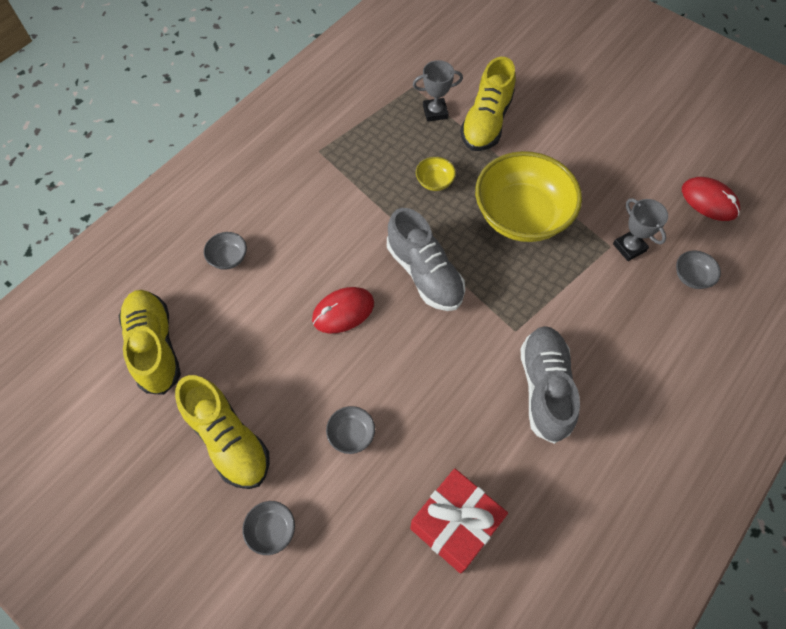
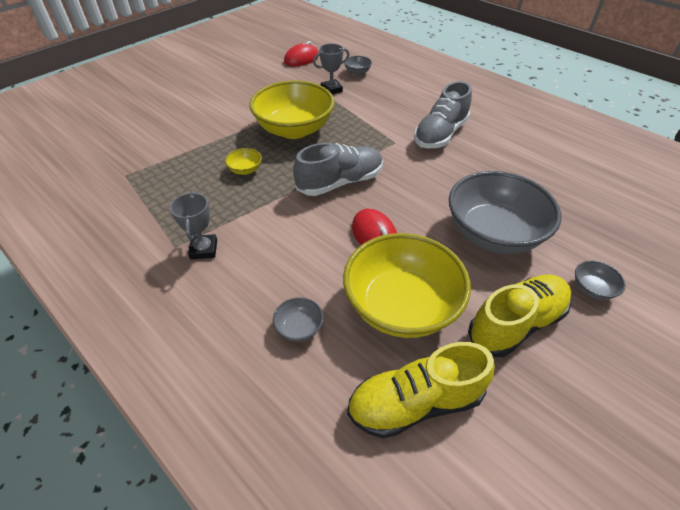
camera: 85 degrees left, 15 degrees down
(250, 337) = (401, 306): none -> yellow bowl
(351, 434) = (493, 234): grey bowl -> grey bowl, size x2.49
(435, 112) = (165, 164): grey trophy -> grey trophy (203, 249)
(455, 525) = (550, 183): red gift -> none
(486, 122) = (192, 137): yellow shoe -> none
(544, 388) = (440, 134): grey shoe -> grey shoe turned 60 degrees counterclockwise

